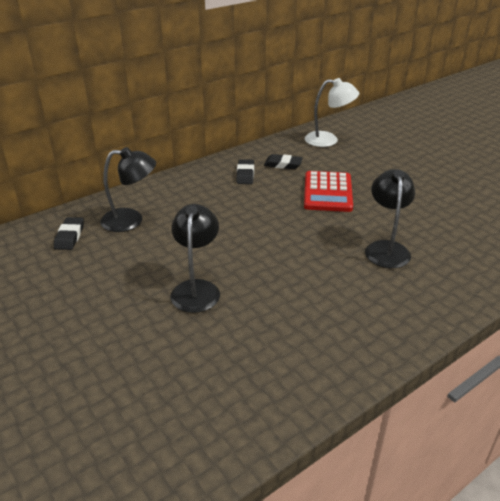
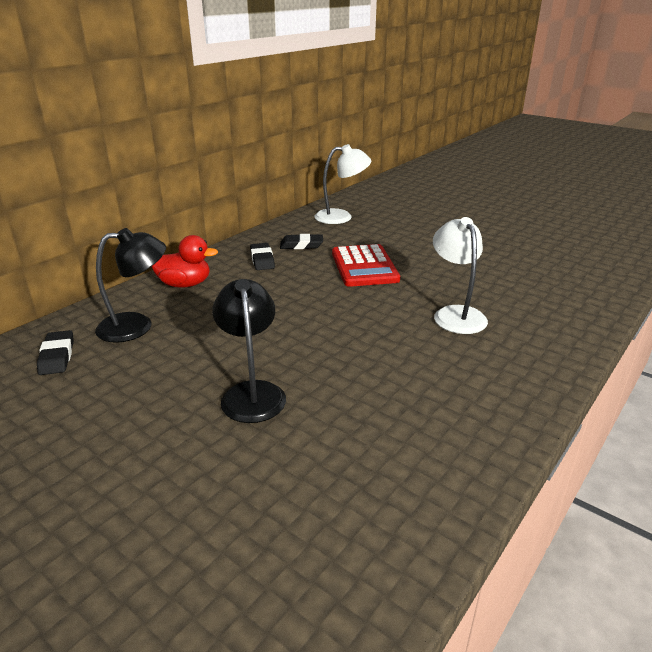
camera: 15 degrees left, 5 degrees down
(177, 189) = (184, 284): none -> red duck
(386, 248) = (455, 314): black lamp -> white lamp

